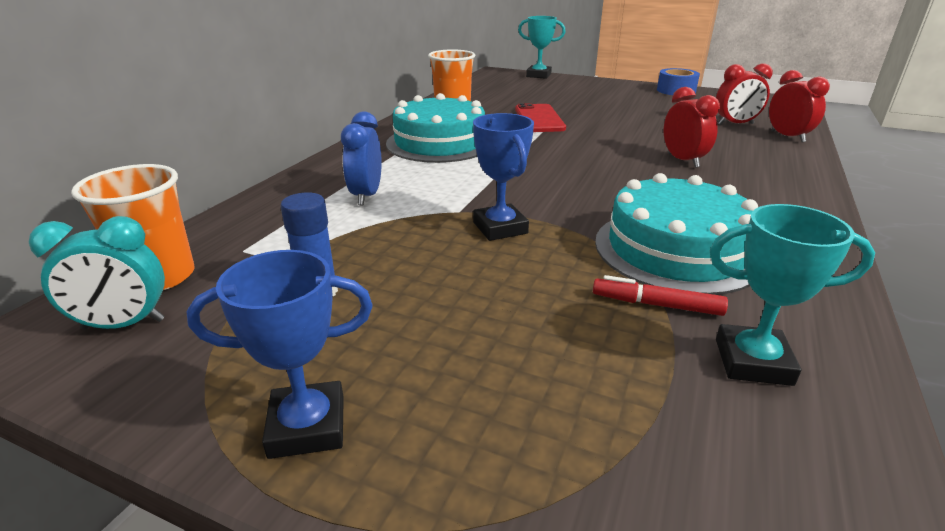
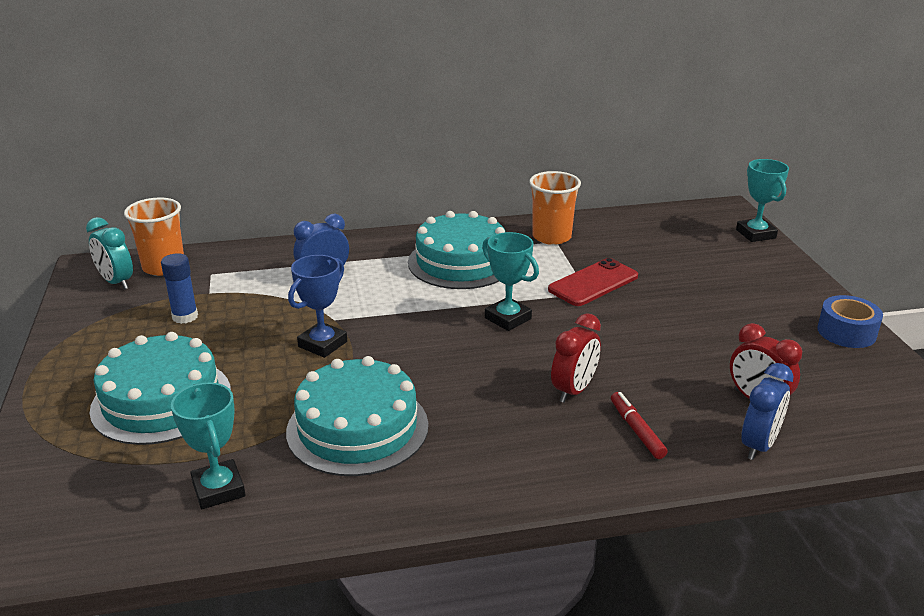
camera: 55 degrees right, 0 degrees up
(307, 426) = (73, 365): blue trophy -> none
(508, 359) = (161, 400): none -> turquoise cake
(554, 152) = (508, 318): none -> turquoise trophy
(657, 305) = (262, 437): red marker -> red marker (636, 430)
(787, 137) = (759, 445): red clock -> blue clock

